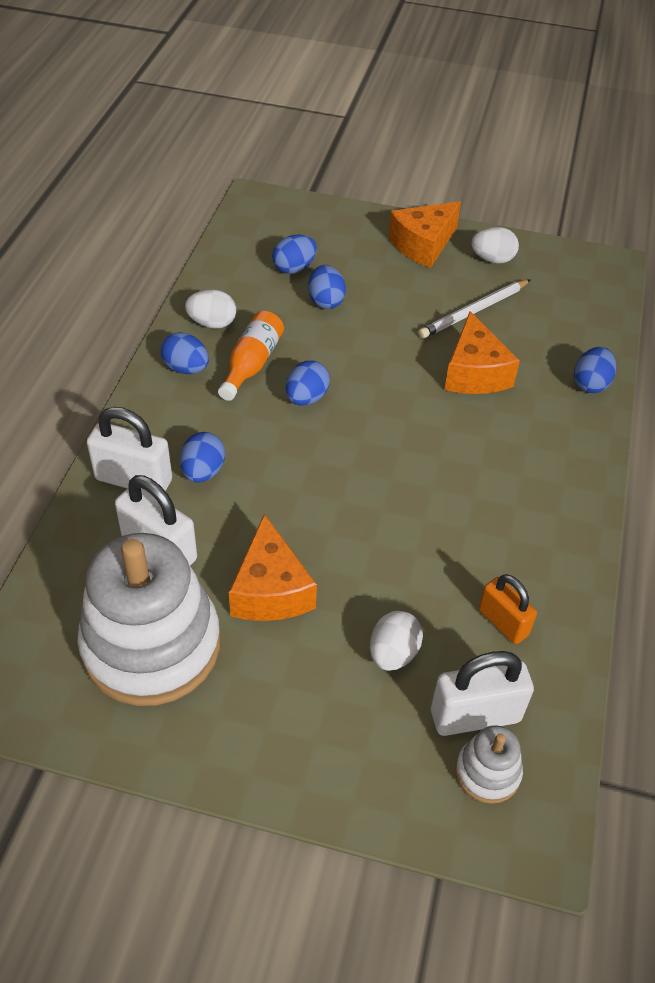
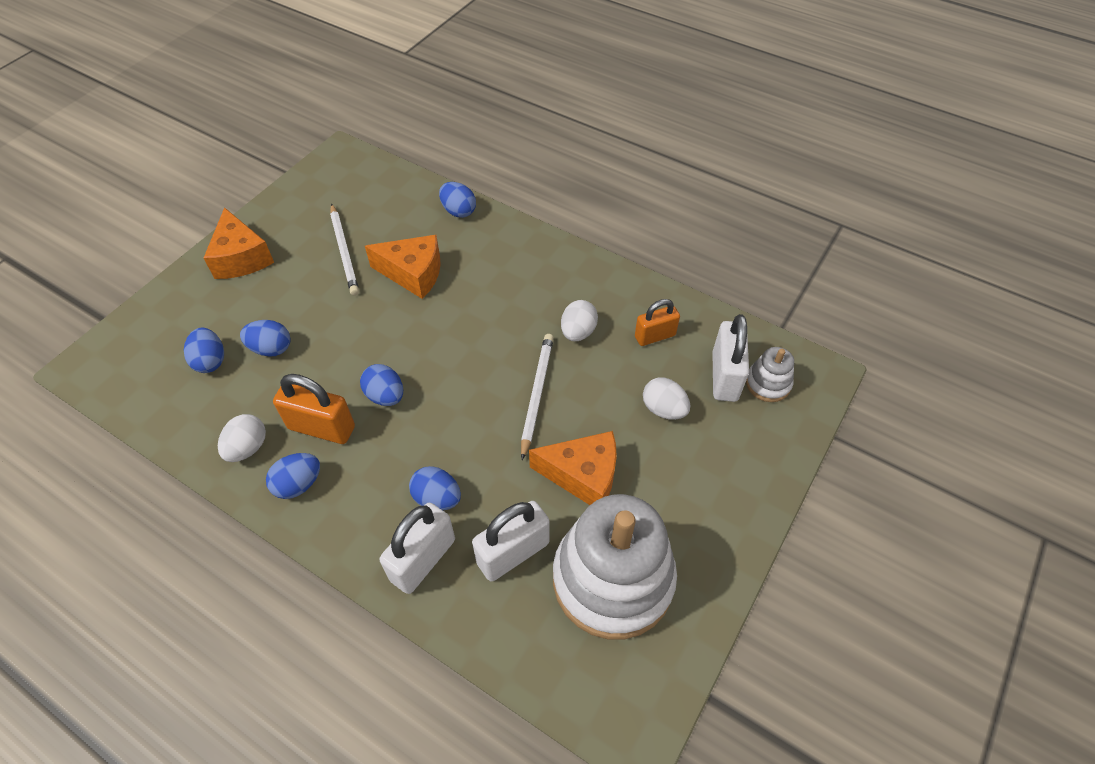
camera: 70 degrees left, 5 degrees up
(252, 364) = (321, 427): orange bottle -> orange padlock
(361, 522) = (536, 394): none -> white pencil
(492, 259) = (290, 219): white egg -> white egg (578, 332)

